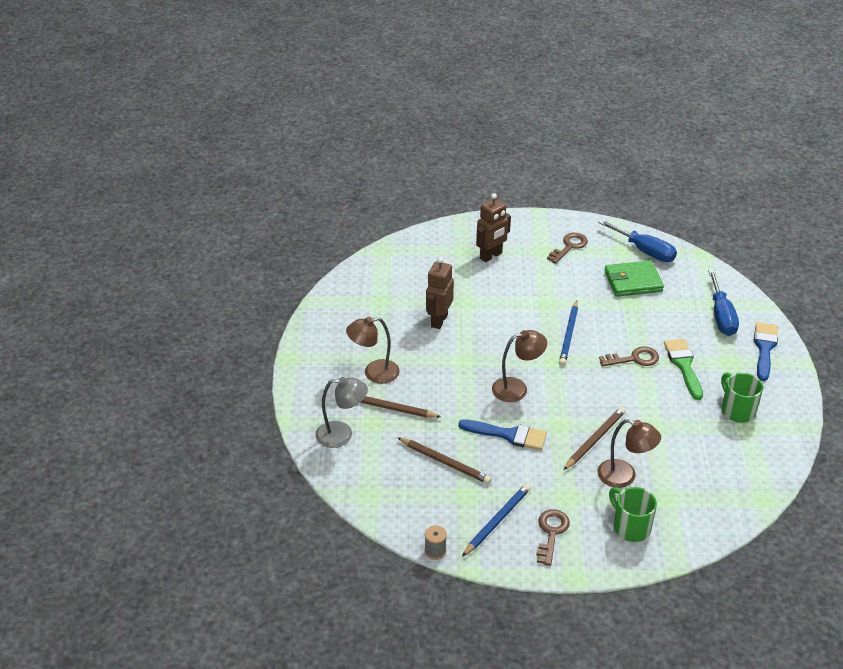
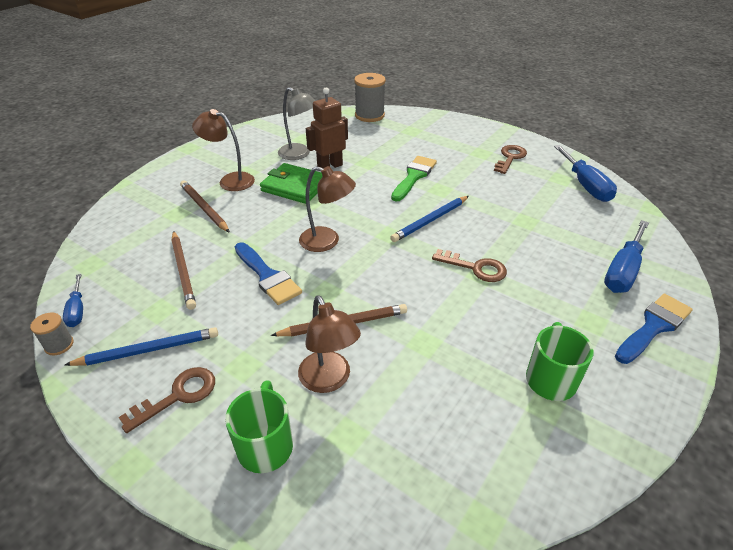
camera: 35 degrees right, 0 degrees up
(342, 435) = (143, 211): grey lamp -> grey lamp (299, 154)
(407, 248) = (369, 115): none -> grey spool
(412, 526) = (77, 310): none -> blue screwdriver
(491, 256) = (430, 141): brown robot -> none
(569, 246) = (510, 158): brown key -> brown key turned 45 degrees counterclockwise
(633, 281) = (546, 204): green wallet -> green wallet (295, 186)
(684, 365) = (527, 299): green brush -> green brush (414, 177)

